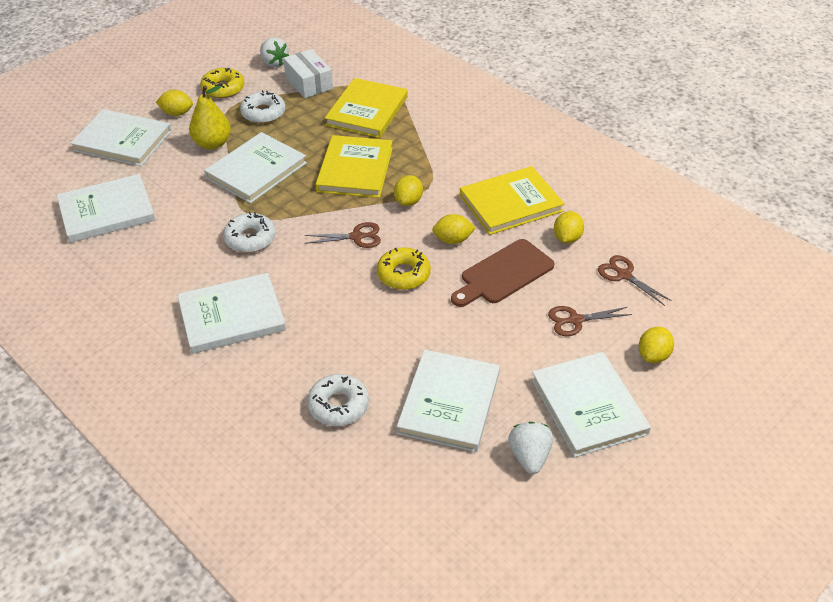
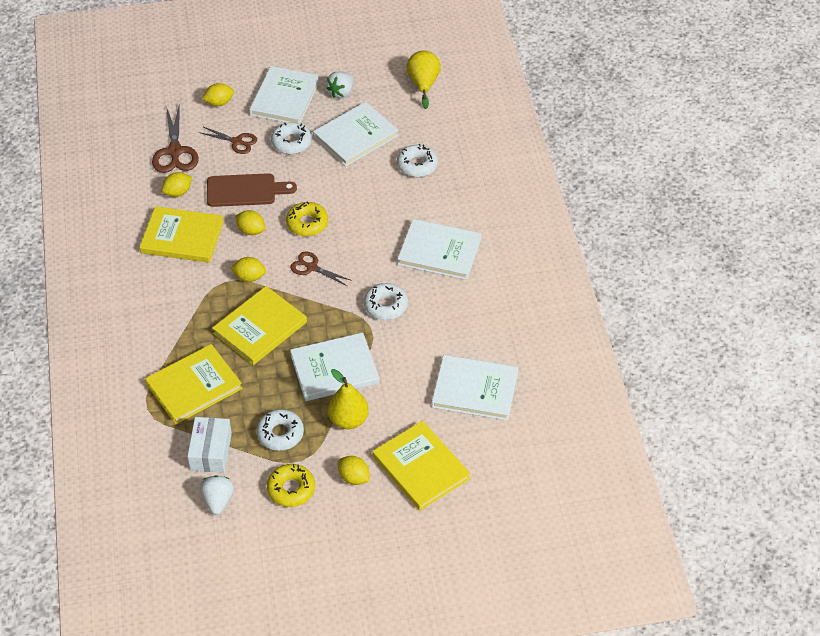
camera: 145 degrees left, 5 degrees up
(123, 140) = (420, 467): white book -> yellow book
(408, 201) = (249, 277): yellow lemon -> yellow lemon turned 45 degrees clockwise
(432, 539) = (423, 84): none -> yellow pear
(515, 352) = (291, 142): none -> white donut
(624, 275) = (175, 151): brown scissors -> brown scissors, size x1.60

